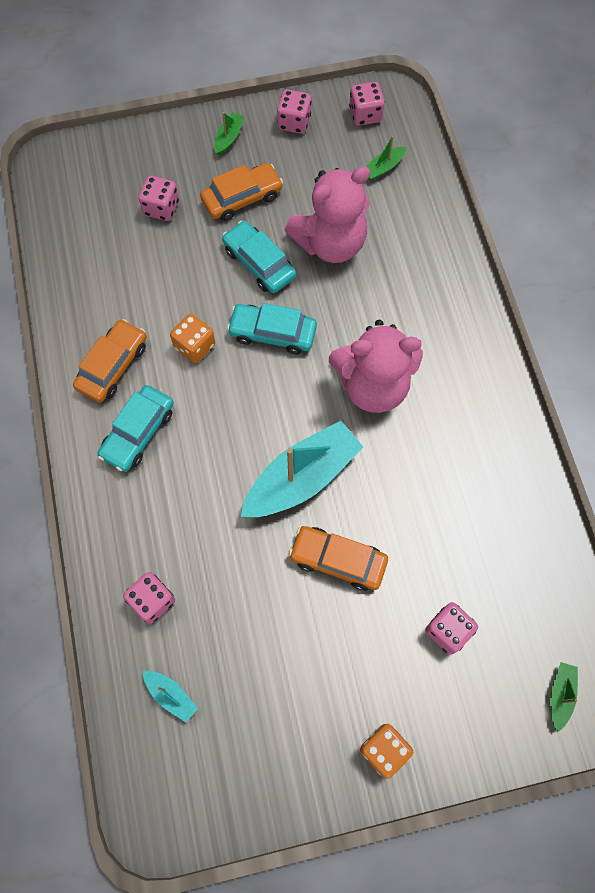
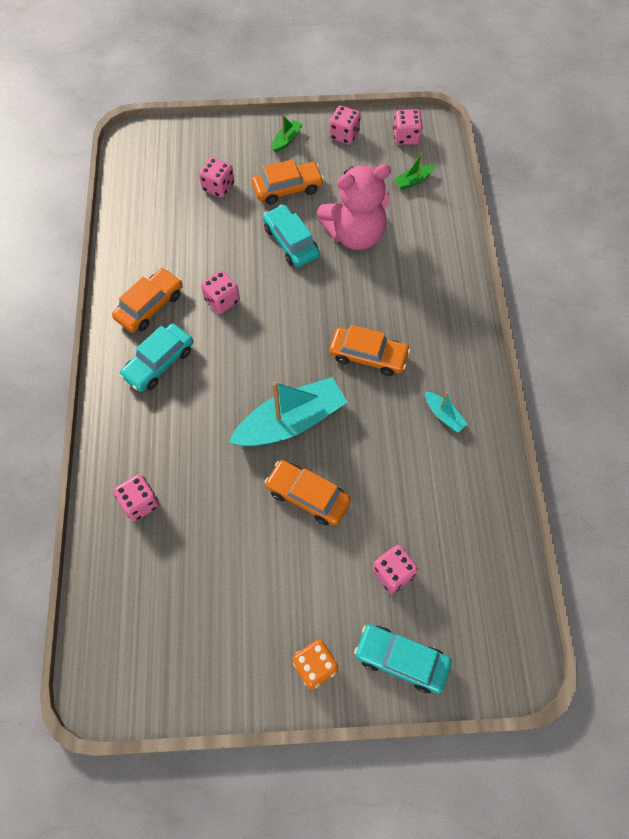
camera: 10 degrees right, 5 degrees down
(171, 695) = (138, 585): turquoise boat -> turquoise boat (443, 415)
(194, 346) = (222, 300): orange dice -> pink dice
(272, 333) = (290, 300): turquoise car -> turquoise car (401, 659)
(373, 386) = (368, 356): pink teddy bear -> orange car
(560, 695) = (484, 647): green boat -> none

